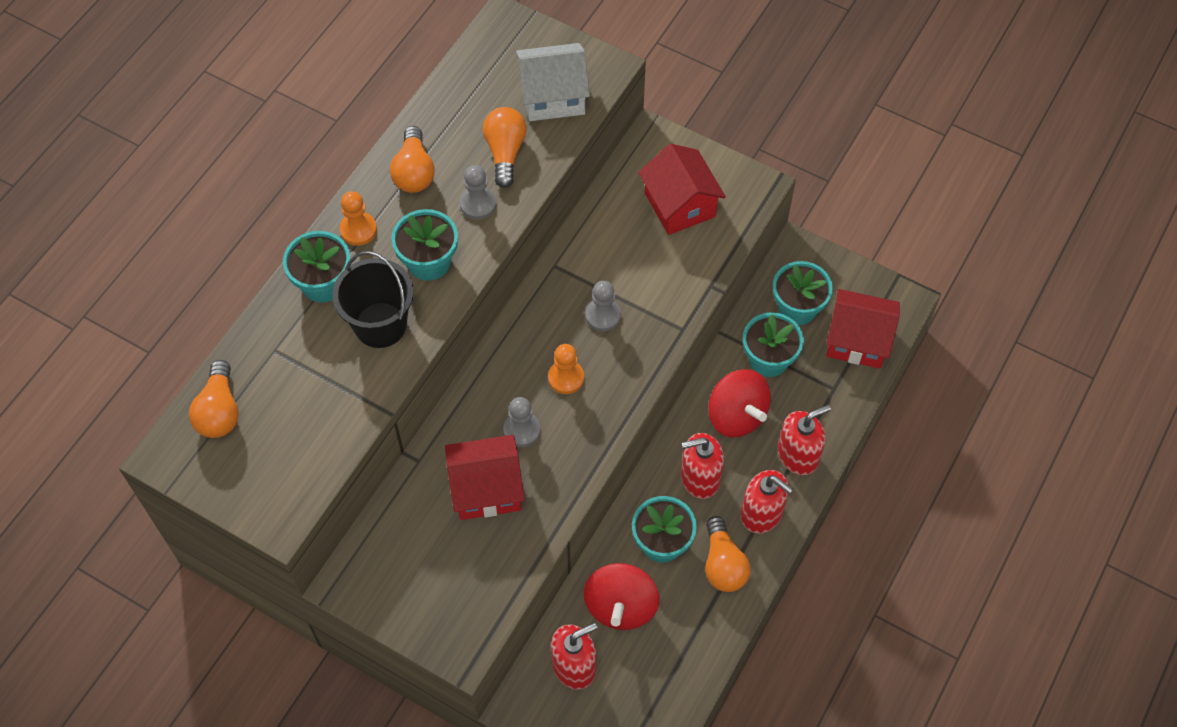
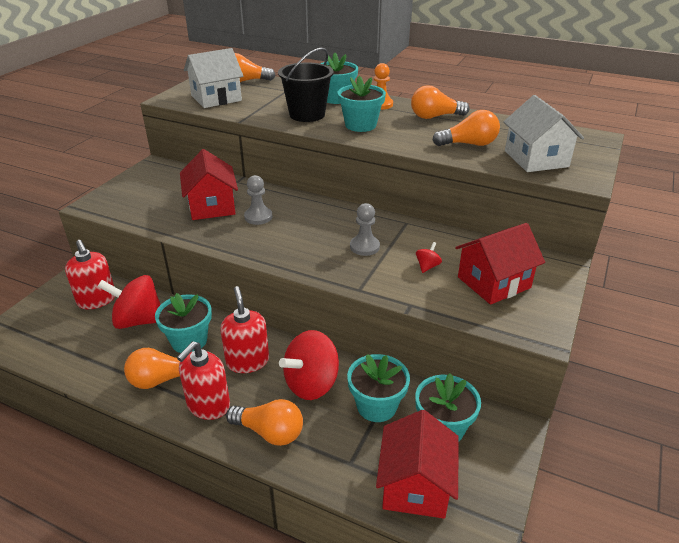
camera: 85 degrees right, 25 degrees down
(290, 450) = (216, 98): none -> white house
(478, 204) = (416, 137): grey pawn -> none
(566, 378) = (304, 233): orange pawn -> none
(647, 259) = (427, 266): none -> red spinning top
(798, 455) = (269, 432): red soap dispenser -> orange light bulb

